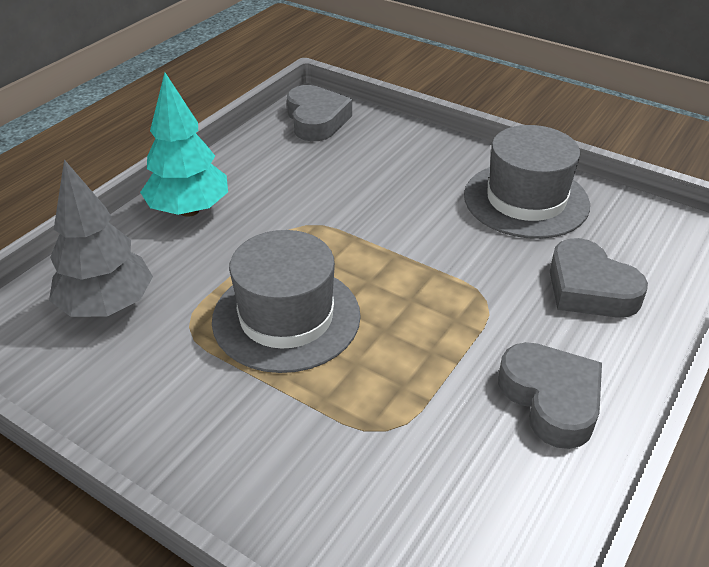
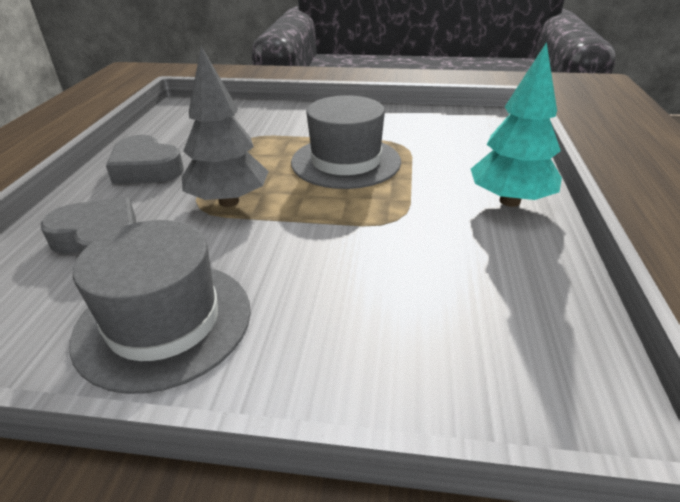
camera: 155 degrees right, 5 degrees down
(107, 306) = (463, 140): grey tree -> grey tree (229, 201)
(316, 120) = (549, 370): grey heart -> none

